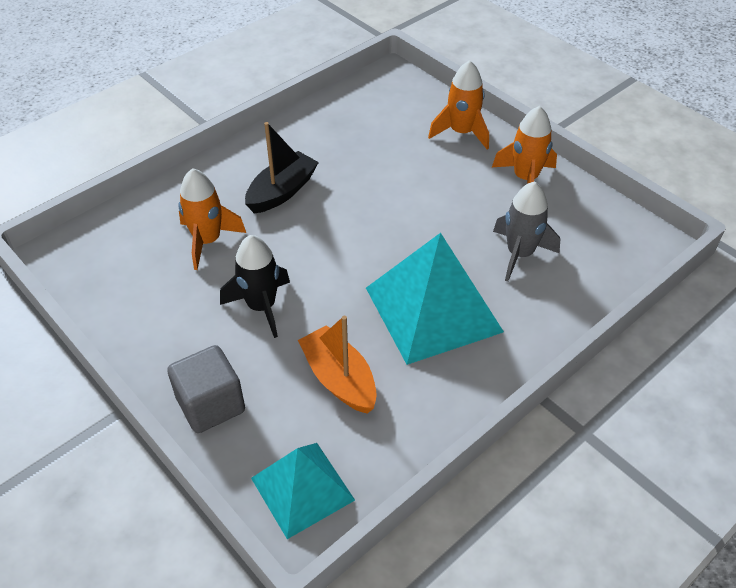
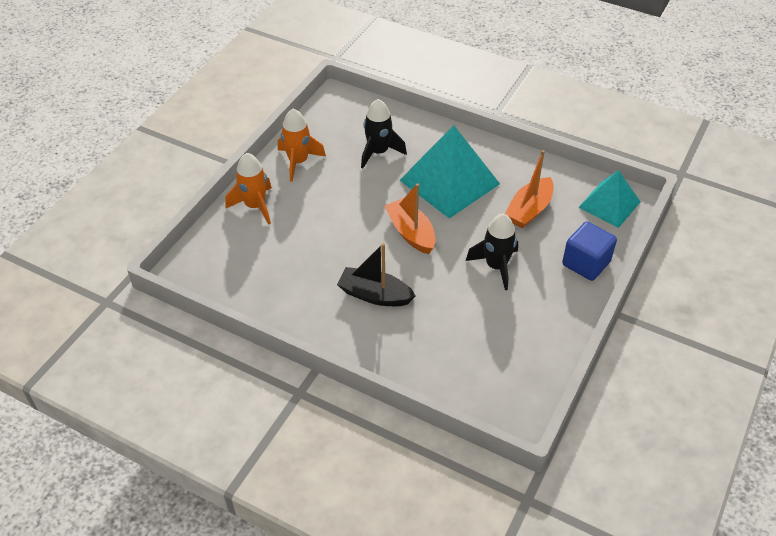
camera: 110 degrees left, 0 degrees up
(207, 241) = (452, 321): orange rocket -> none
(210, 404) = (586, 263): grey cube -> blue cube
(358, 245) = (411, 233): none -> orange boat
(519, 254) = (378, 152): grey rocket -> black rocket

